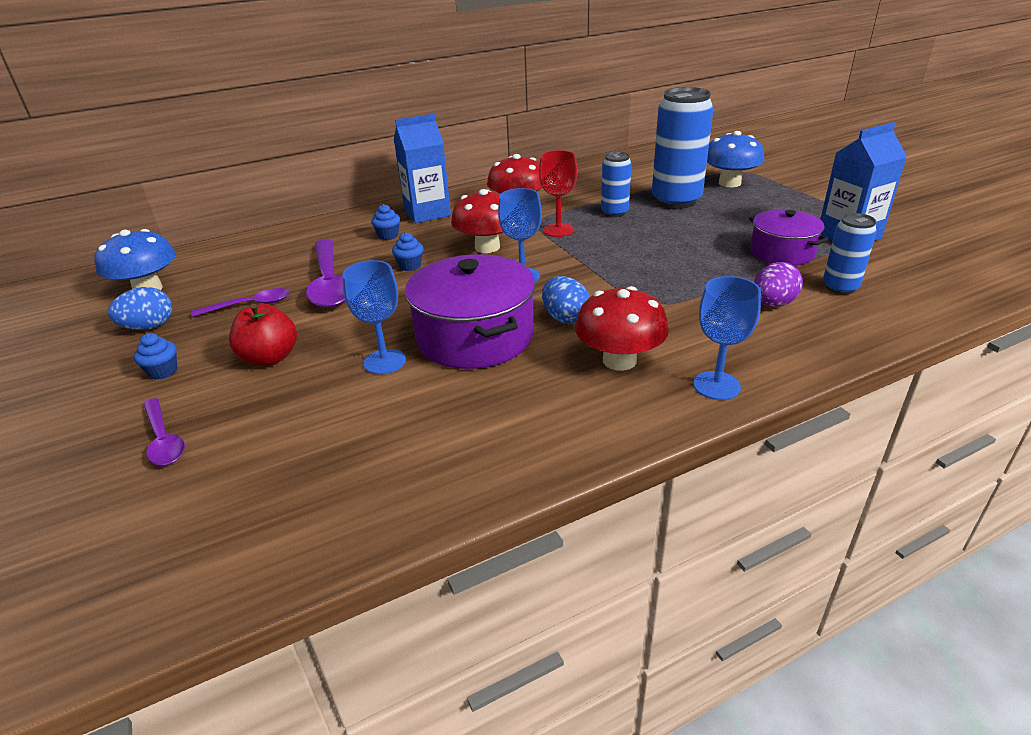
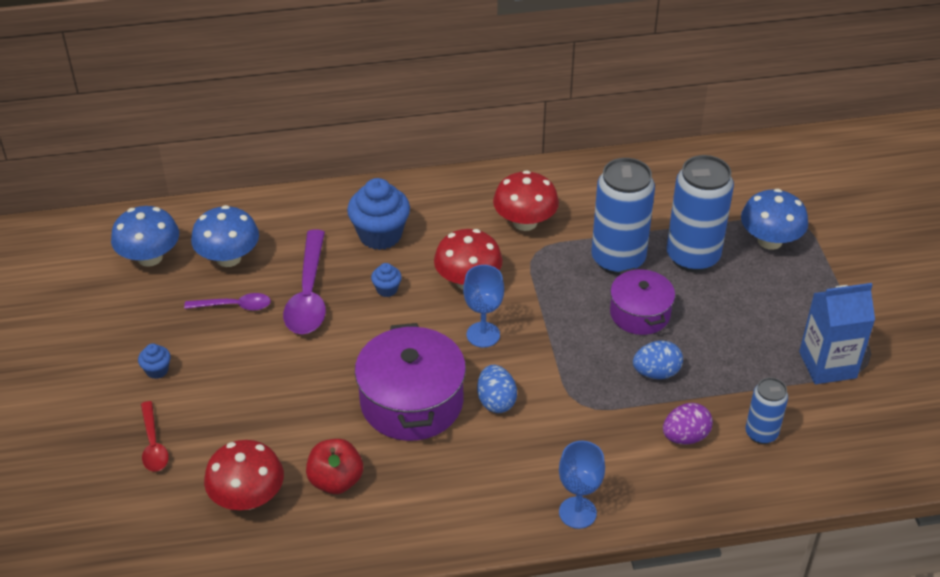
camera: 15 degrees right, 10 degrees up
(149, 327) = (148, 311): blue egg -> blue egg (656, 373)
(163, 440) = (153, 445): purple spoon -> red spoon
(236, 275) = (228, 258): none -> blue mushroom
(270, 358) = (241, 379): red apple -> red apple (336, 481)
(384, 361) = (330, 410): blue goblet -> none
(388, 236) = (380, 235): blue cupcake -> blue cupcake, size x2.12
(427, 213) = (430, 206): blue carton -> none
(558, 230) = (547, 273): red goblet -> none
(614, 212) = (618, 259): blue can -> blue can, size x1.84
(619, 360) = (516, 464): red mushroom -> red mushroom (248, 498)
(782, 252) = (744, 370): purple pot -> purple pot (640, 313)

